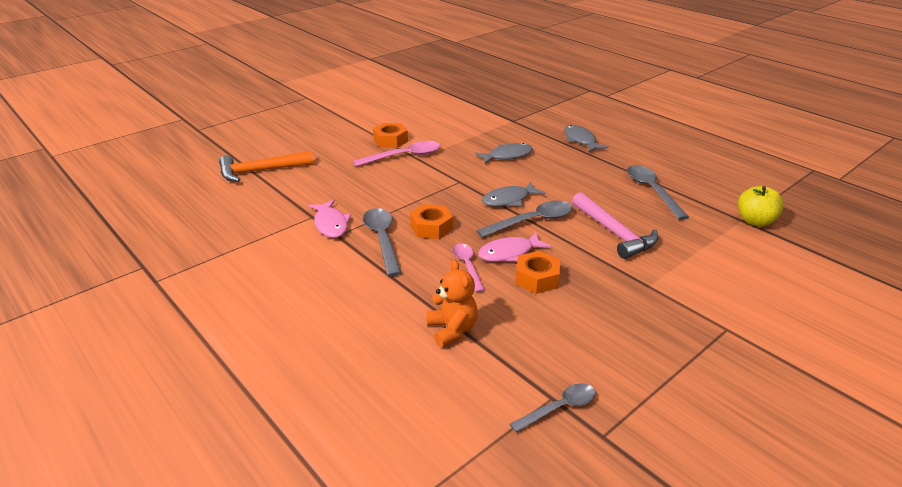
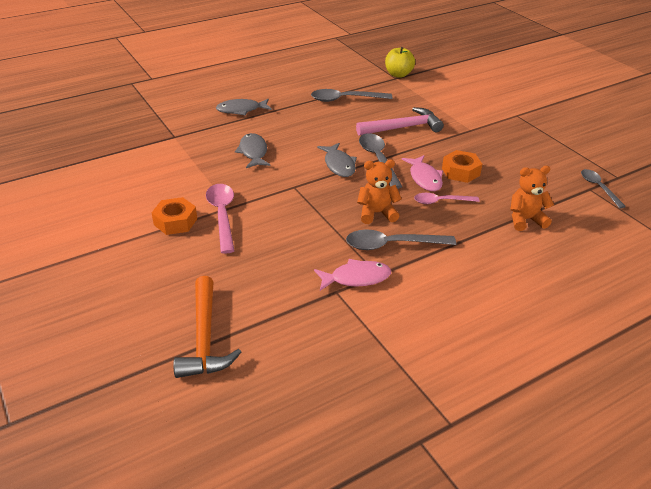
camera: 80 degrees left, 5 degrees up
(431, 227) = (376, 213): orange nut -> orange teddy bear

